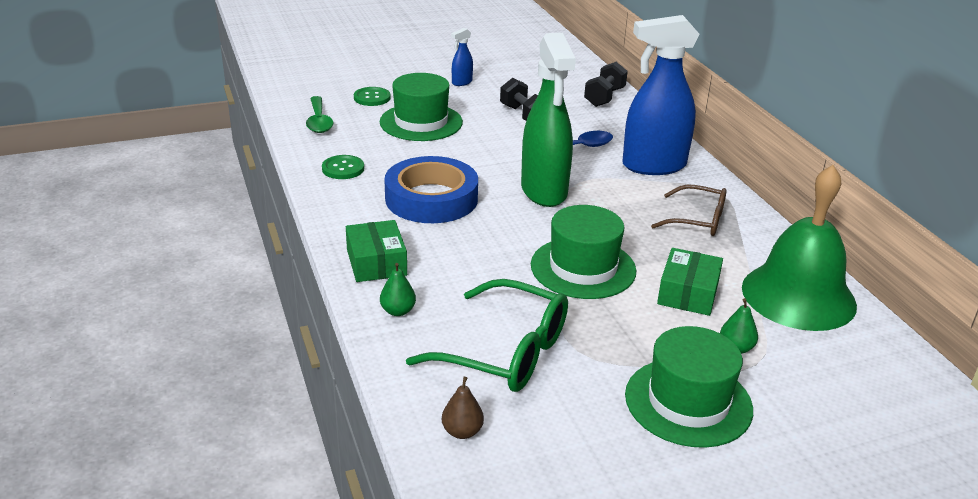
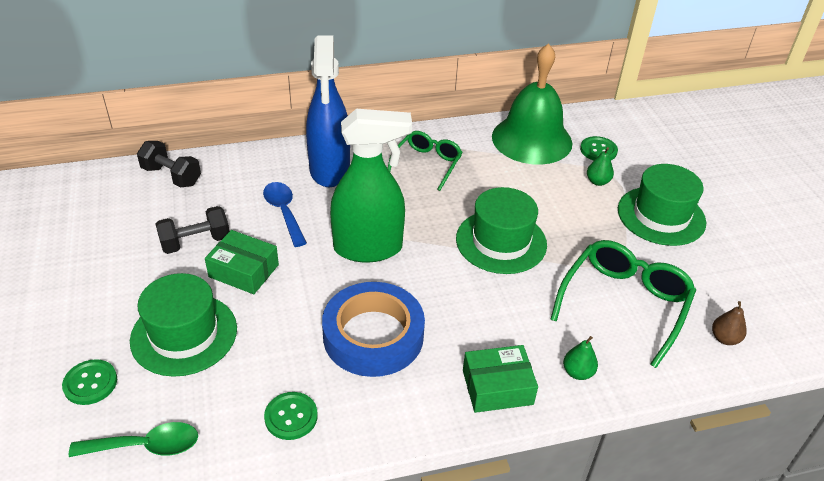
camera: 85 degrees left, 10 degrees up
(461, 82) = (80, 287): blue spray bottle -> none
(688, 293) = (533, 190): green box -> green box (244, 271)
(697, 220) = (427, 164): brown glasses -> green glasses
(812, 354) = (598, 150): none -> green button

